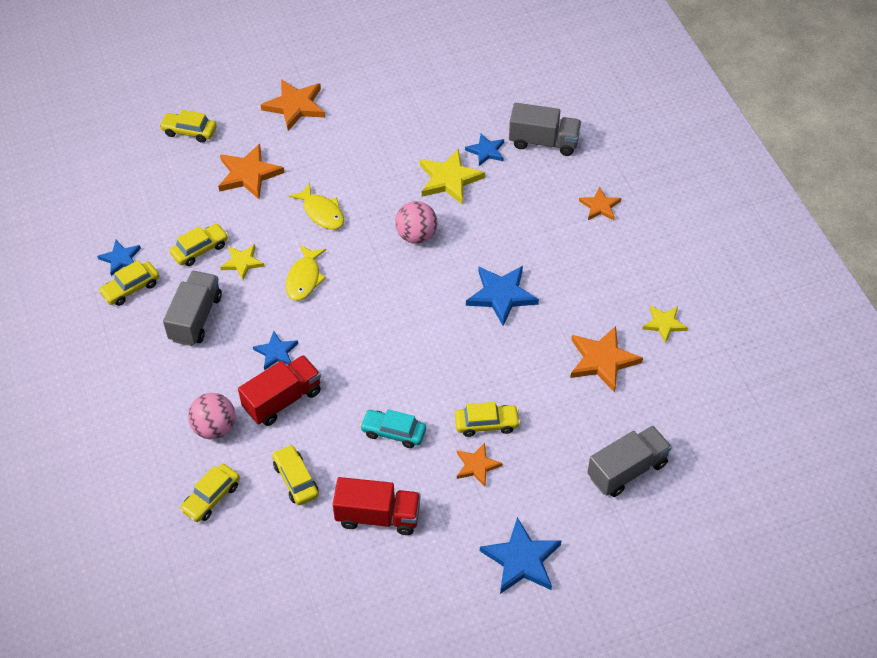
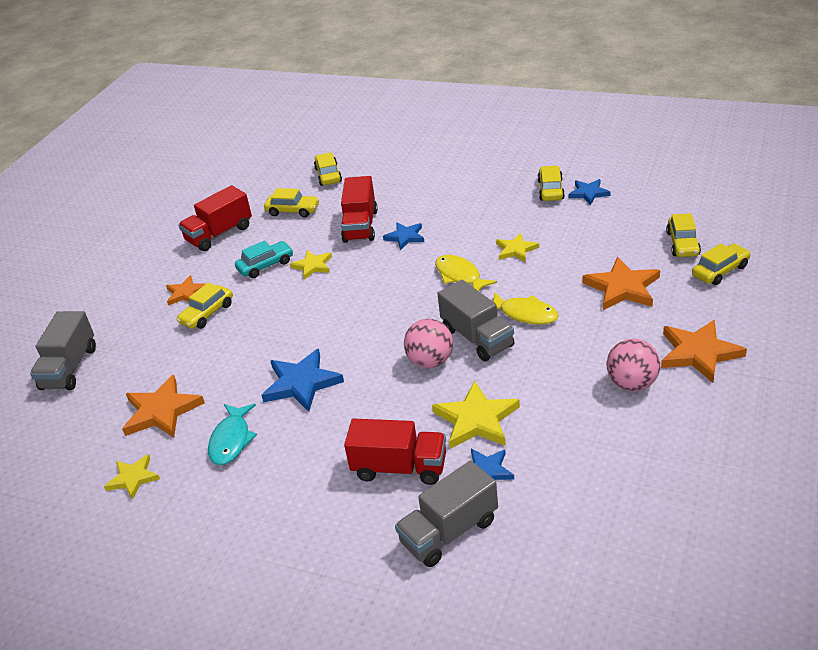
camera: 135 degrees right, 15 degrees down
(196, 318) = (484, 210): grey truck -> grey truck (477, 338)
(200, 249) = (555, 233): yellow car -> yellow car (682, 244)
(215, 428) = (377, 191): pink ball -> pink ball (632, 383)
(322, 212) = (525, 314): yellow fish -> yellow fish turned 150 degrees counterclockwise
(367, 394) = (312, 266): none -> yellow star
(521, 560) = (100, 281): blue star -> none
(522, 191) = (399, 468): none -> red truck
(584, 295) = (231, 440): none -> turquoise fish
(600, 206) = (309, 522): orange star -> none

